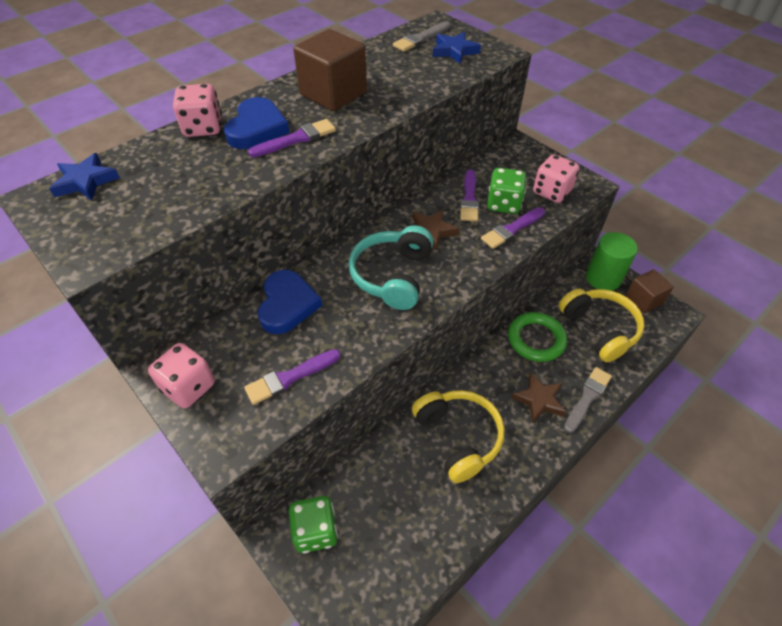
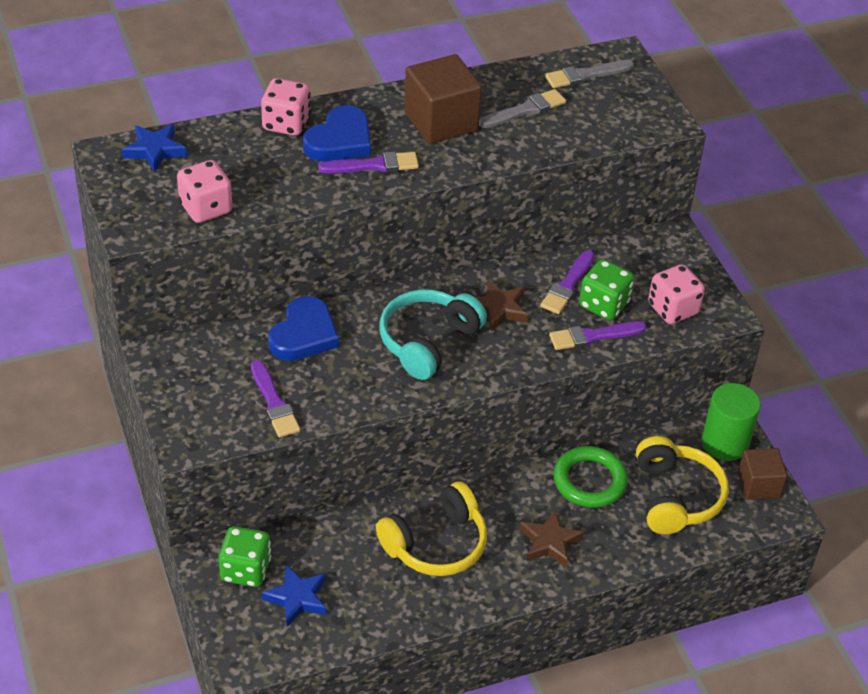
camera: 20 degrees right, 5 degrees down
(189, 387) = (177, 378): pink dice -> pink dice (206, 208)
(289, 377) = (274, 403): purple brush -> purple brush turned 105 degrees counterclockwise
(454, 51) = (614, 105): blue star -> blue star (297, 598)
(458, 437) = (436, 544): yellow headphones -> yellow headphones turned 60 degrees clockwise
(587, 397) = (607, 559): grey brush -> grey brush (525, 110)

